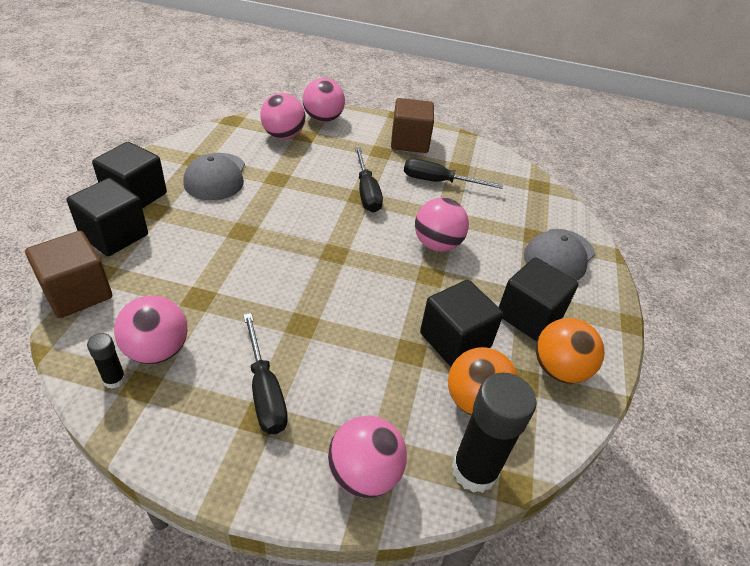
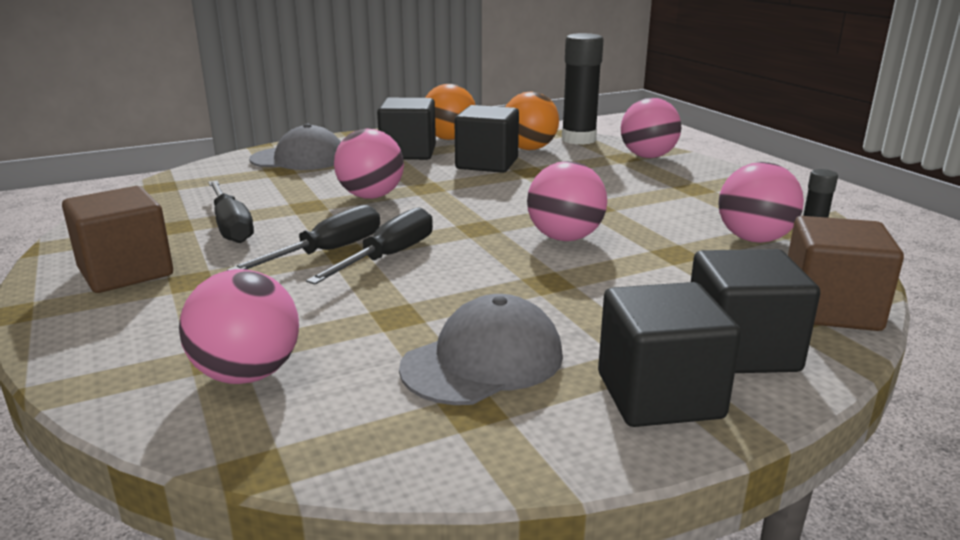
camera: 125 degrees left, 20 degrees down
(265, 391) = (675, 194): black screwdriver -> black screwdriver (388, 257)
(323, 119) = (116, 369): pink ball -> pink ball (564, 238)

